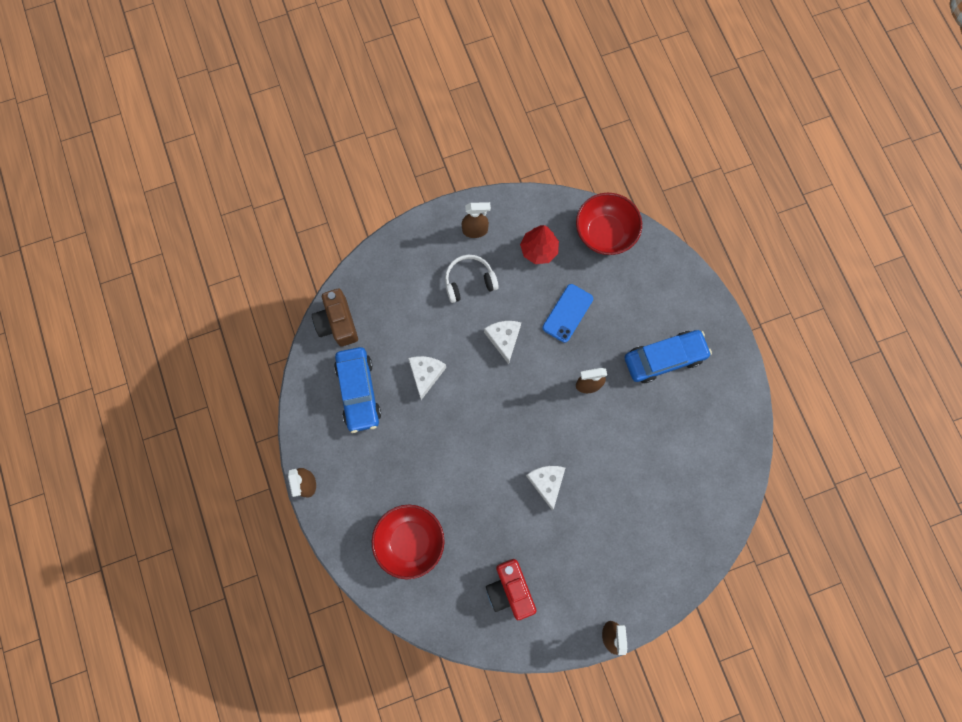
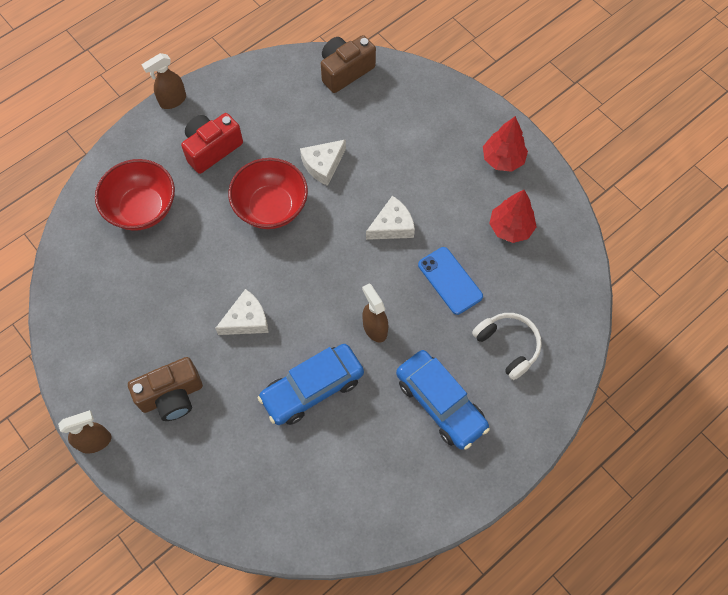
camera: 70 degrees right, 10 degrees down
(359, 391) = (281, 112): blue car -> blue car (312, 388)
(426, 374) = (323, 165): white cheese -> white cheese turned 150 degrees clockwise
(469, 281) = (442, 172): white headphones -> white headphones (508, 346)
(475, 230) = (502, 159): brown spray bottle -> red tree
(510, 589) = (118, 319): red camera -> red camera (212, 149)
(567, 313) = (450, 280): blue phone -> blue phone turned 45 degrees clockwise
(592, 562) = (172, 396): none -> brown camera
(604, 233) = (564, 290): red bowl -> red bowl (271, 207)

